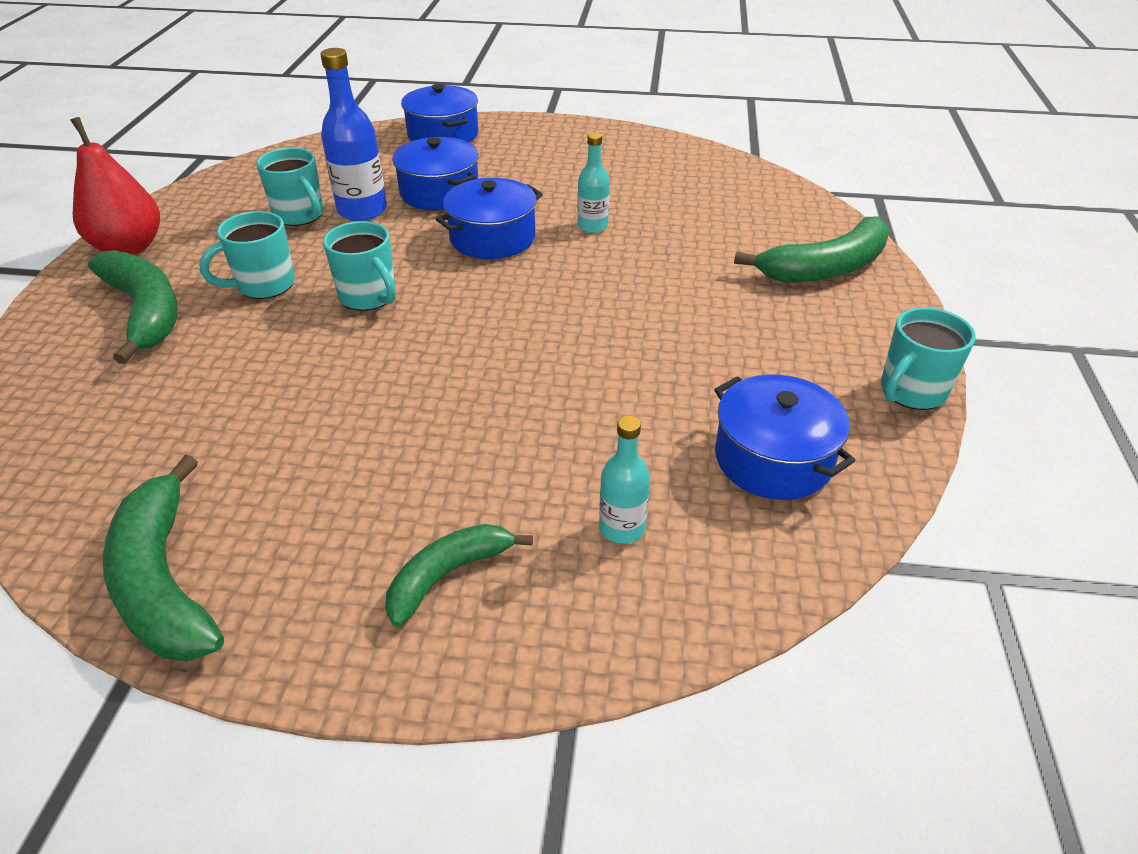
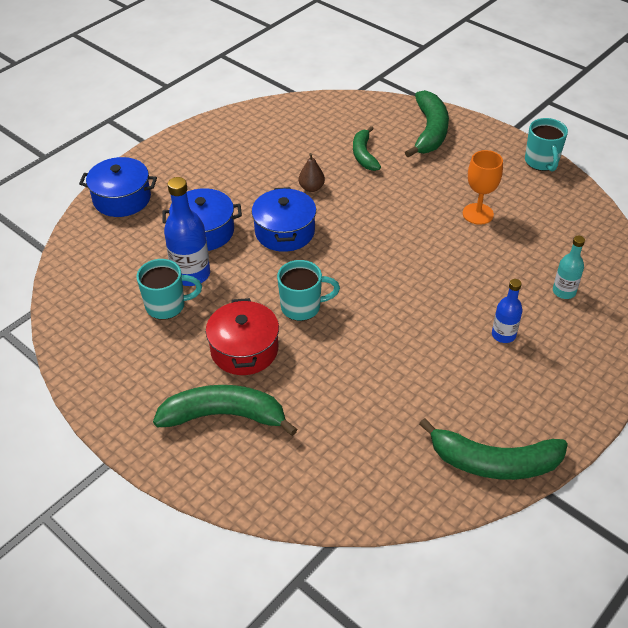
camera: 55 degrees left, 5 degrees up
(129, 247) = (123, 405): red pear -> none
(264, 285) = (244, 350): turquoise mug -> red pot
(448, 575) = (556, 359): green banana -> green banana (364, 155)
(457, 492) = (503, 335): none -> blue bottle
(592, 226) = (311, 188): turquoise bottle -> brown pear
(704, 371) = (478, 214): none -> orange goblet
(773, 458) = (553, 225): blue pot -> none

